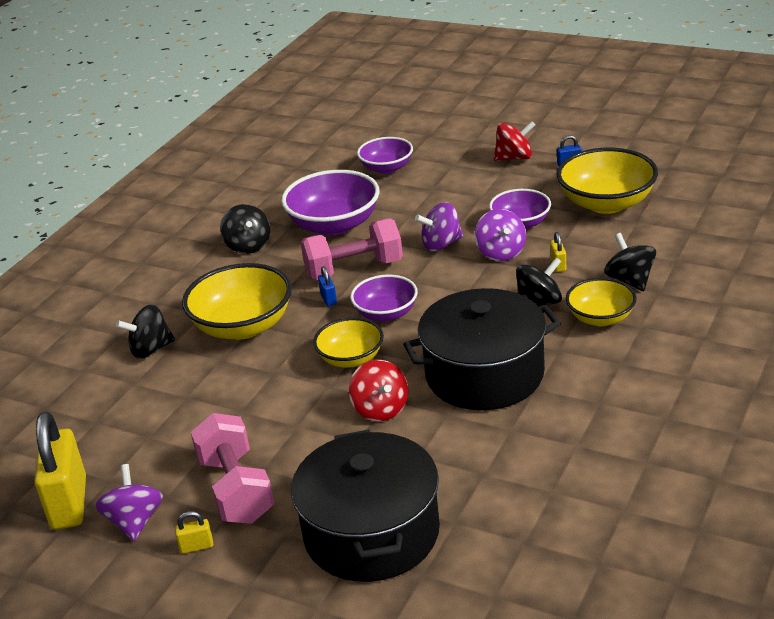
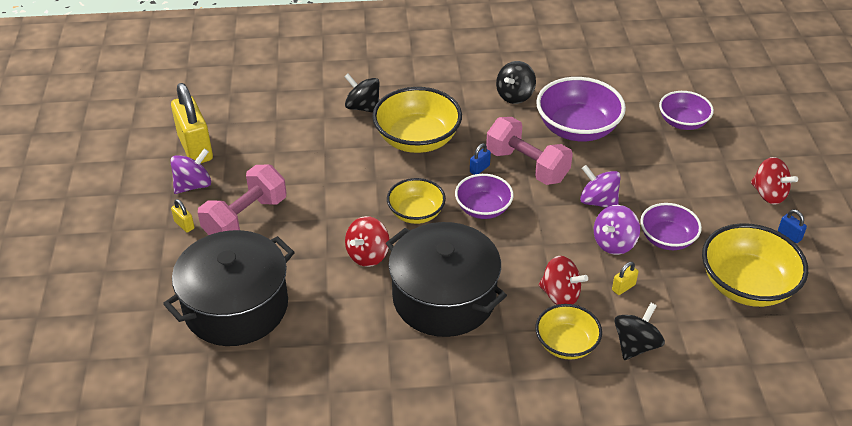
camera: 55 degrees right, 10 degrees up
(69, 503) = (195, 148): yellow padlock -> yellow padlock turned 75 degrees counterclockwise
(539, 302) = (560, 295): black spinning top -> red spinning top

